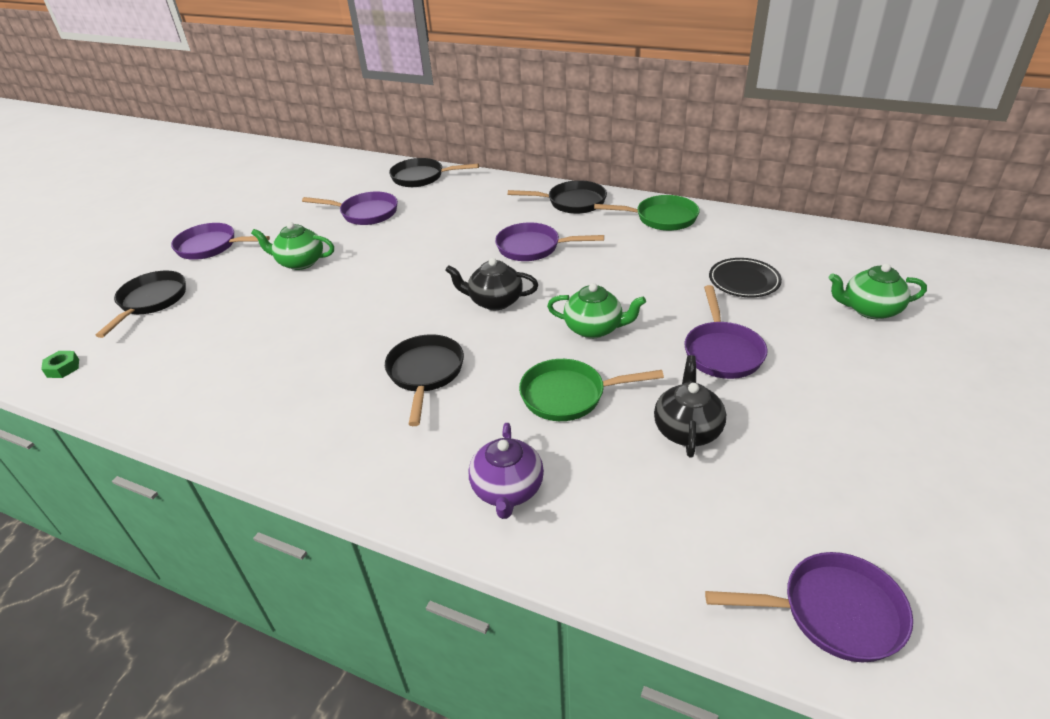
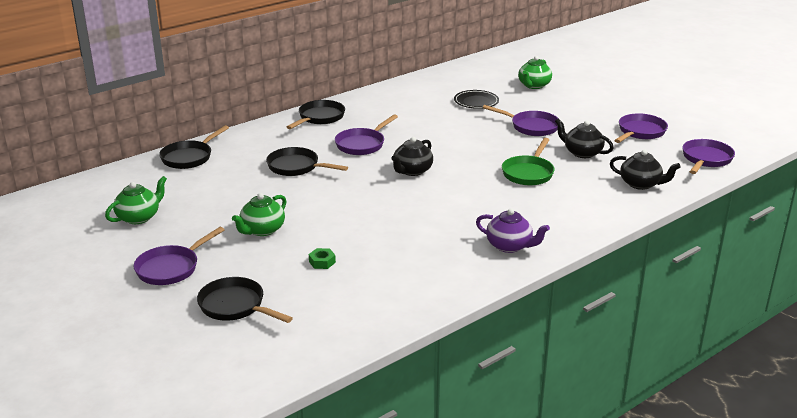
camera: 65 degrees left, 10 degrees down
(63, 368) = (297, 356): green nut -> green nut (322, 262)
(365, 213) = (217, 191): purple pan -> purple pan (640, 132)
(425, 373) = (466, 208): black pan -> black pan (296, 167)
(507, 490) = (588, 206): purple teapot -> purple teapot (510, 246)
(594, 328) = (475, 150): green teapot -> green teapot (139, 217)
(636, 535) = (641, 184): none -> black teapot
(661, 218) = (380, 100): green pan -> none

